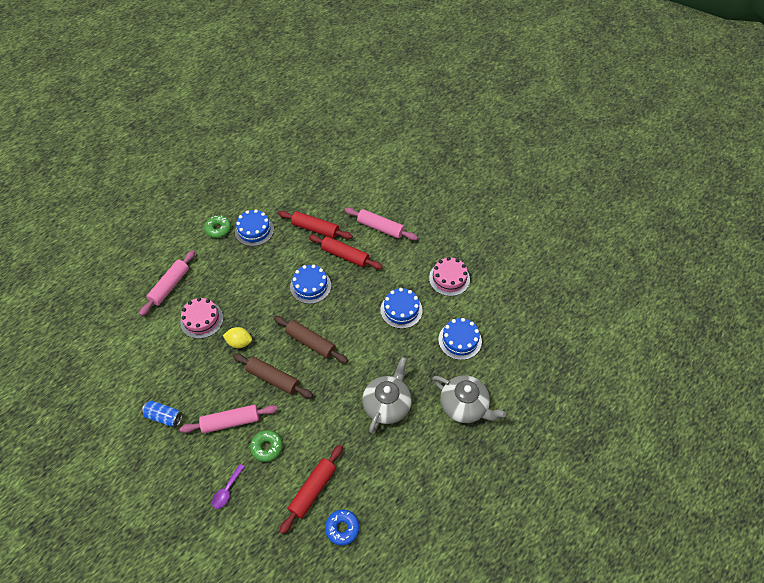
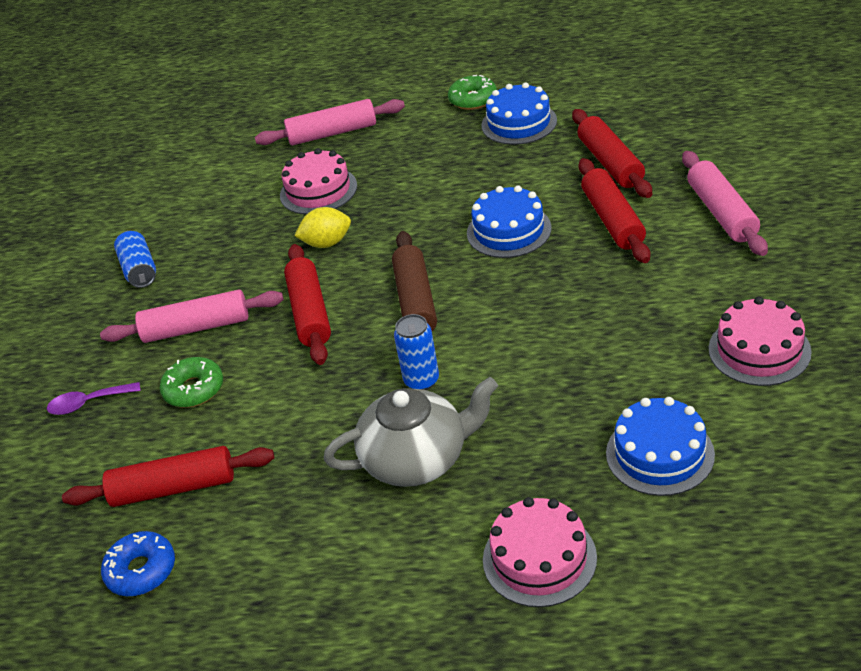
camera: 55 degrees right, 15 degrees down
(231, 422) = (196, 327): pink rolling pin -> pink rolling pin turned 45 degrees counterclockwise
(239, 342) = (327, 243): yellow lemon -> yellow lemon turned 75 degrees counterclockwise
(273, 378) = (310, 313): brown rolling pin -> red rolling pin
(353, 373) = (421, 380): none -> blue can
(401, 310) = (610, 344): blue cake -> none
(464, 406) = (539, 558): grey teapot -> pink cake

